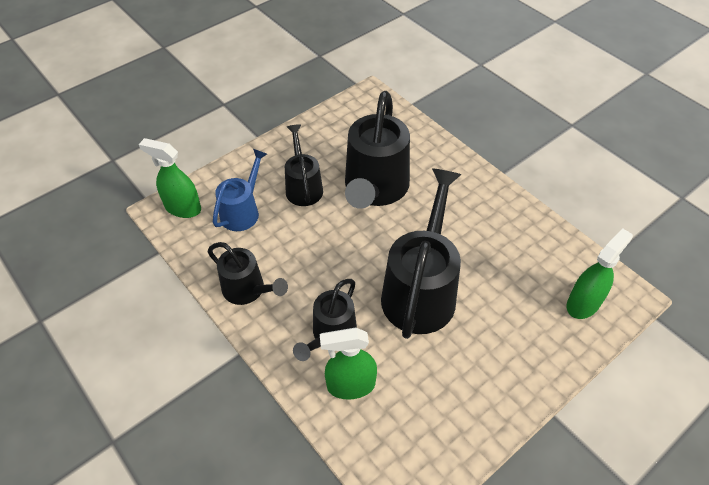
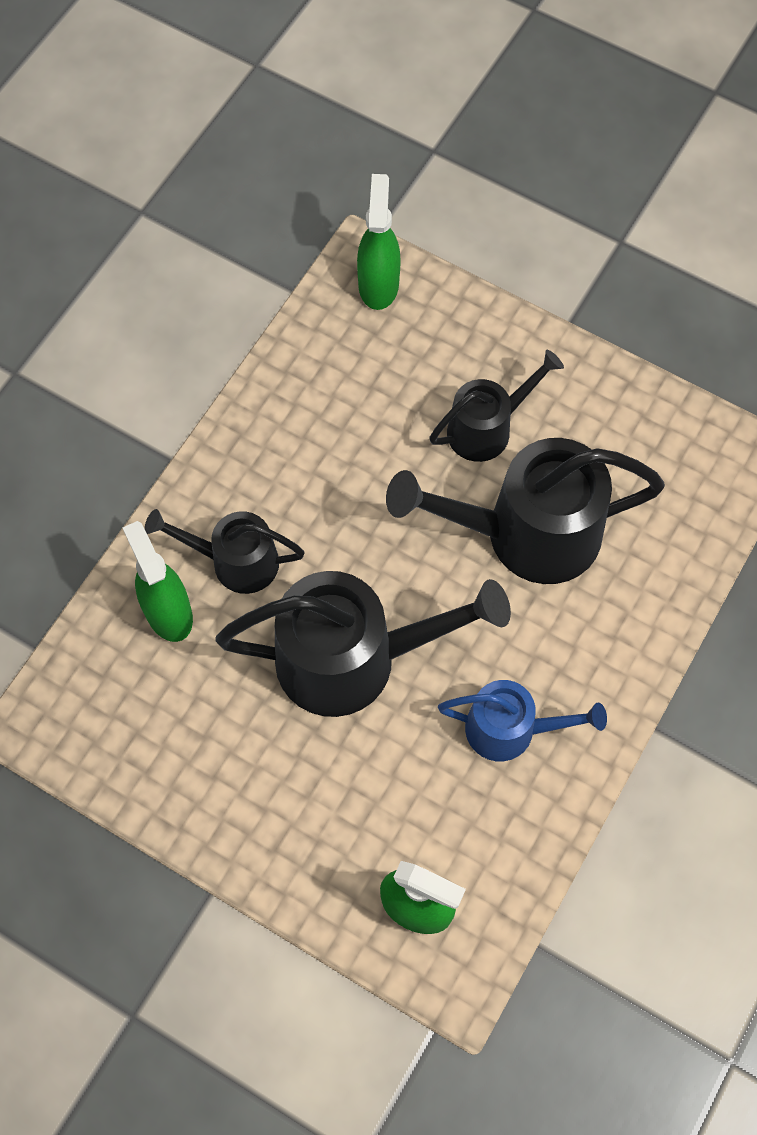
camera: 70 degrees right, 15 degrees up
(243, 211) = (405, 364): blue watering can -> blue watering can (511, 729)
(248, 290) = (269, 430): black watering can -> none

